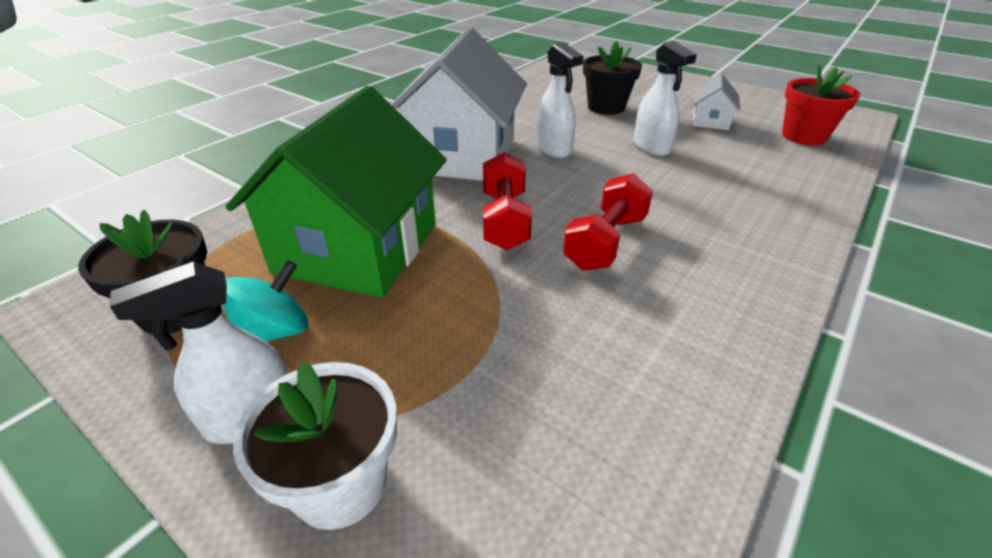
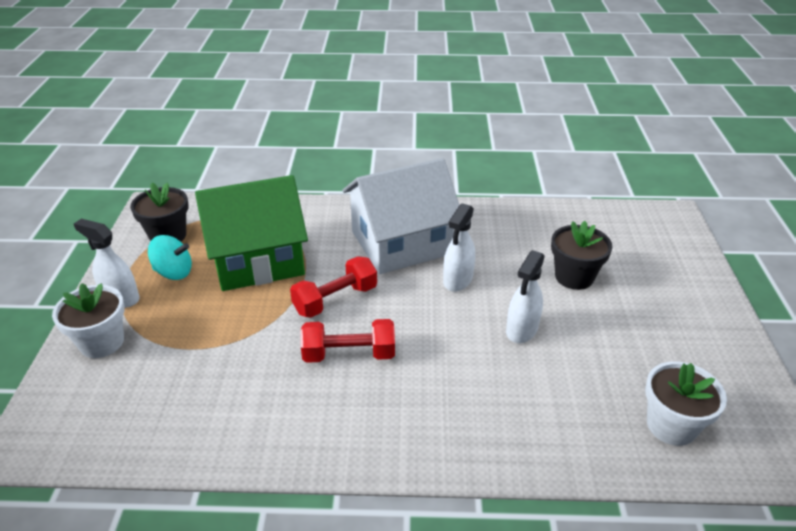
camera: 55 degrees right, 0 degrees up
(710, 121) = (626, 350): white house -> none
(804, 136) = (671, 425): red flower pot -> white flower pot

